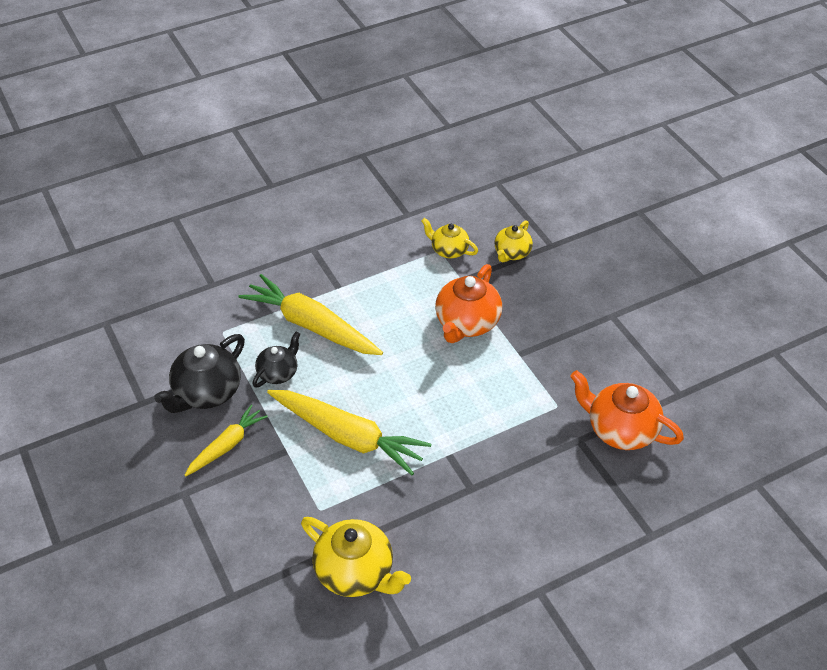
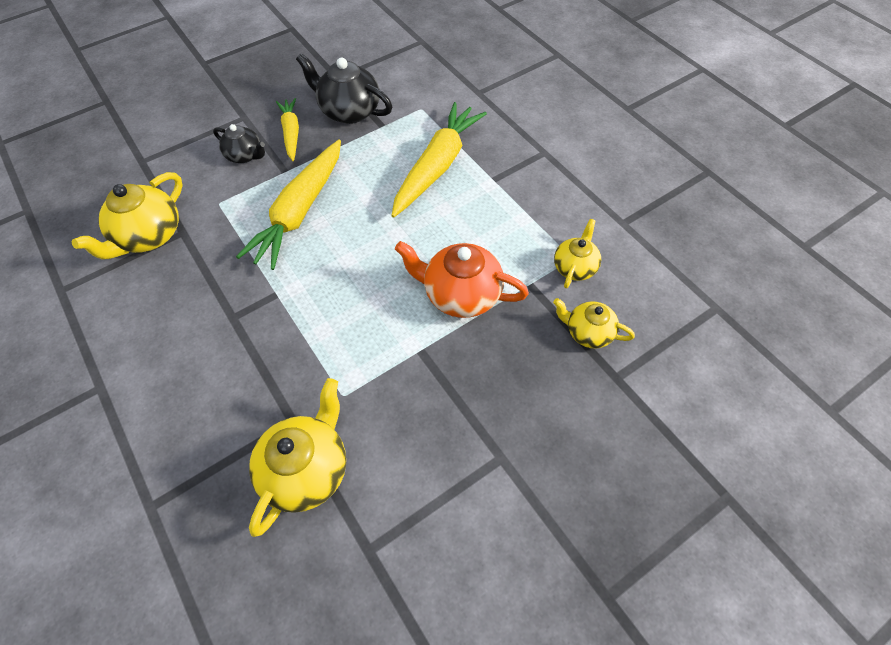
camera: 85 degrees right, 10 degrees up
(227, 445) = (291, 133): yellow carrot -> yellow carrot turned 135 degrees counterclockwise
(278, 373) = (375, 152): black teapot -> black teapot (245, 155)
(620, 430) = (307, 469): orange teapot -> yellow teapot

